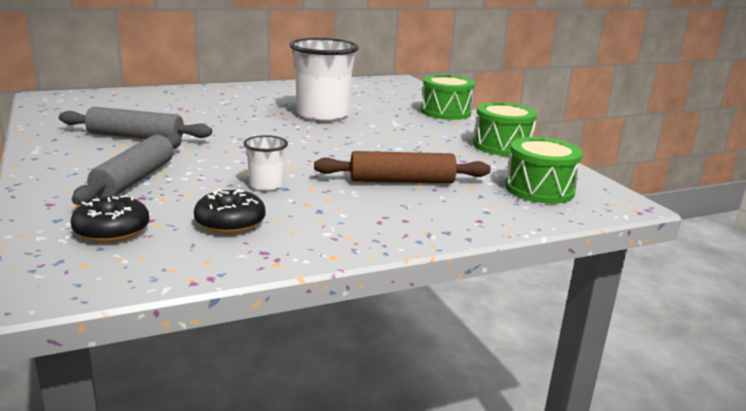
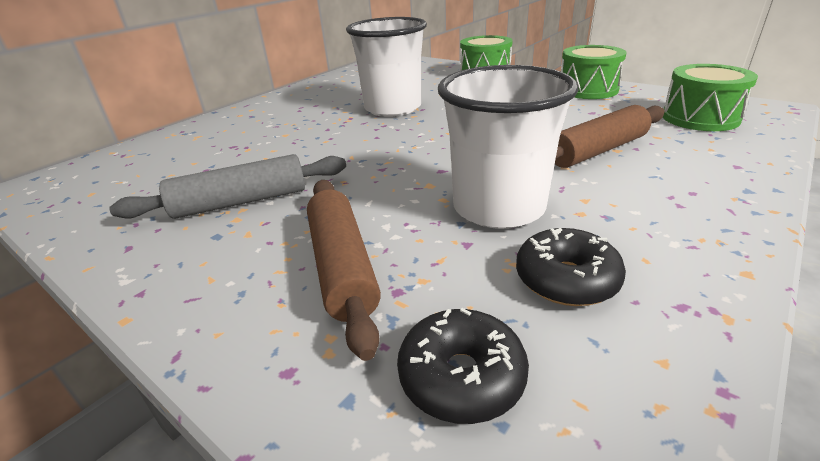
camera: 25 degrees left, 10 degrees up
(134, 180) = (342, 267): grey rolling pin -> brown rolling pin
(266, 185) = (498, 207): white cup -> white cup, size x2.08

